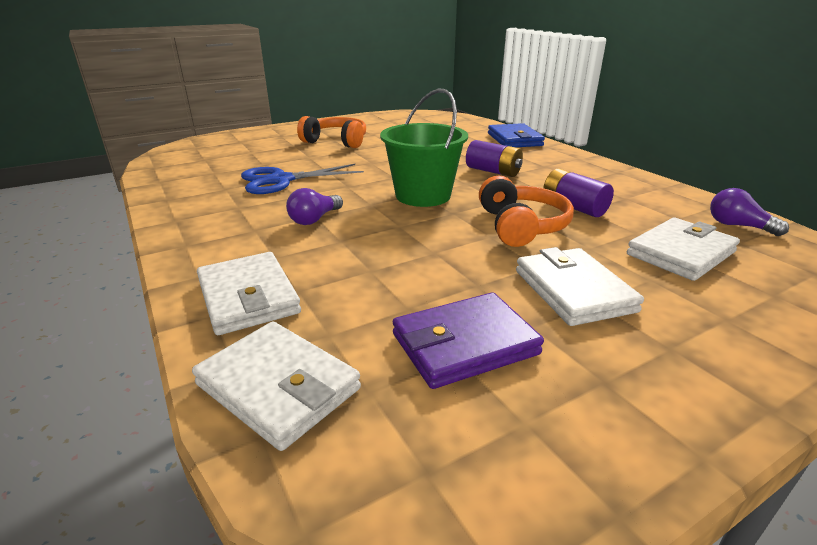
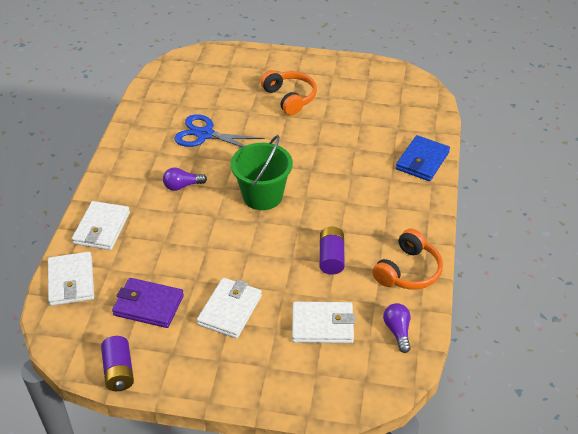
camera: 40 degrees right, 15 degrees up
(493, 171) = (341, 194): purple battery -> purple battery (119, 371)
(521, 226) = (275, 254): orange headphones -> orange headphones (408, 271)

